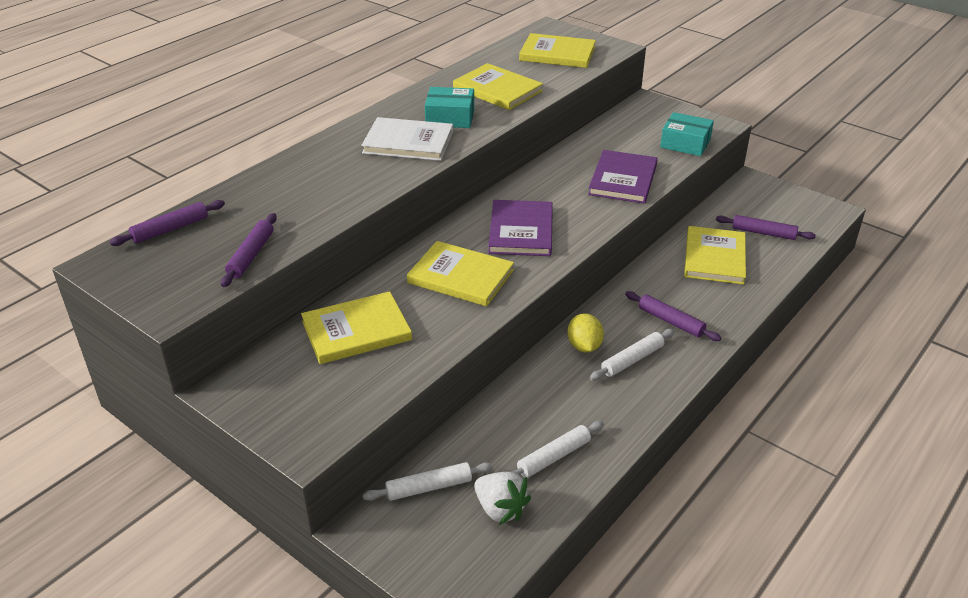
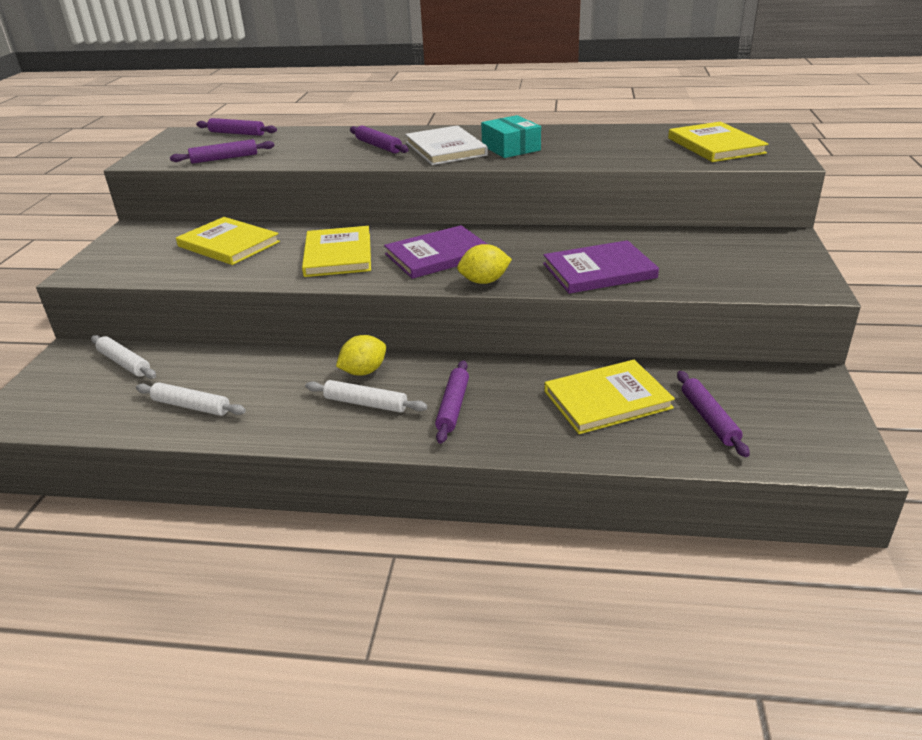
camera: 60 degrees right, 5 degrees down
(350, 168) = (378, 146): none -> purple rolling pin
(497, 90) = (593, 147): yellow book -> none
(500, 509) = (111, 402): white strawberry -> none
(590, 227) = (484, 281): none -> yellow lemon
(685, 143) = (733, 280): turquoise box -> none

